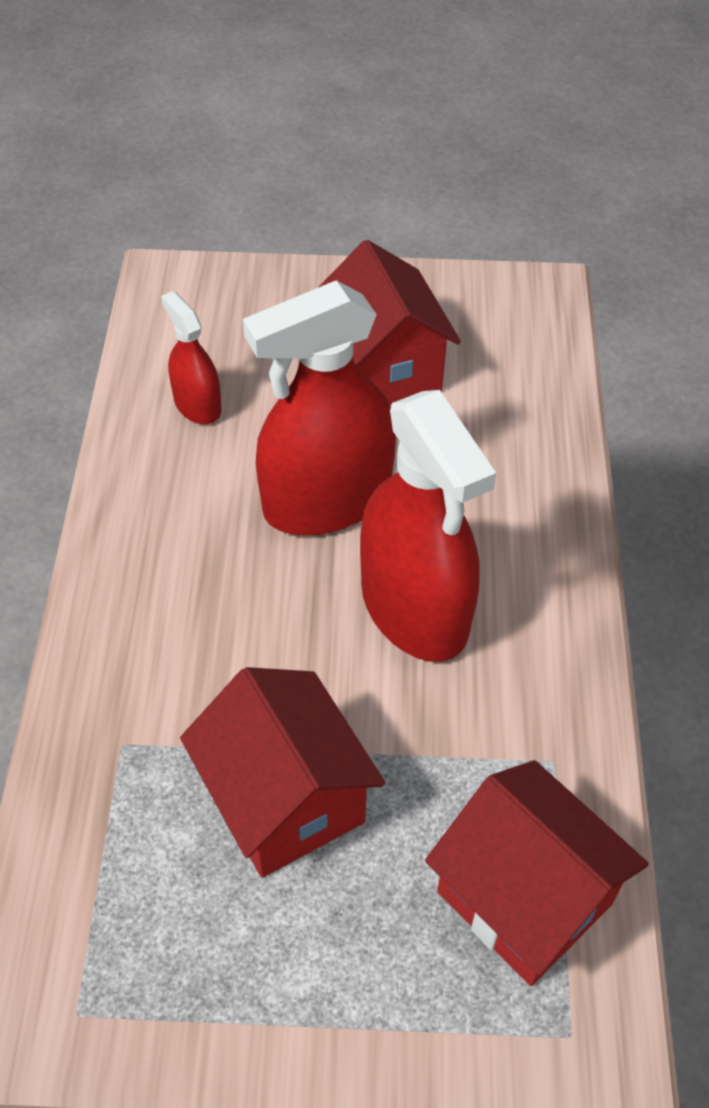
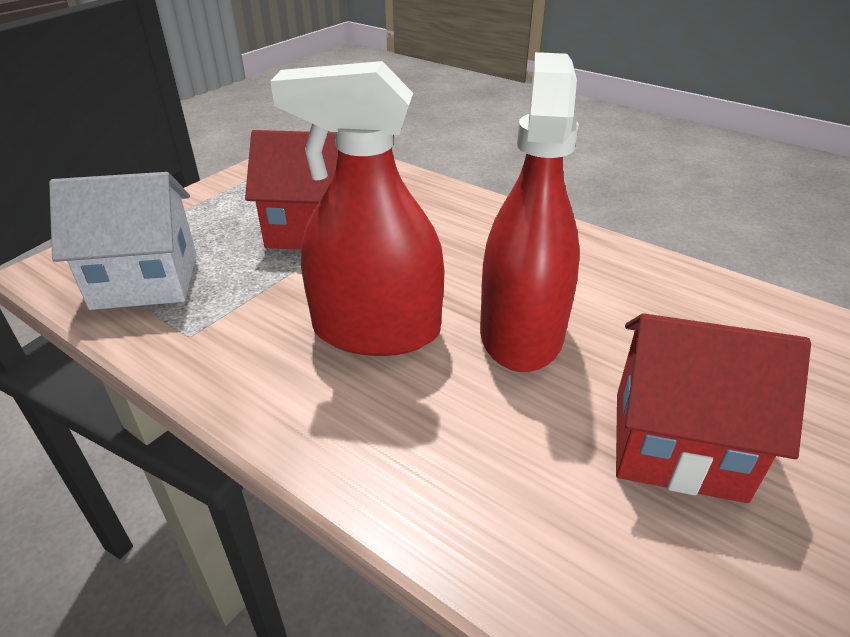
camera: 125 degrees right, 15 degrees down
(197, 405) = (683, 307): red spray bottle -> none
(524, 897) = (146, 281): red house -> white house

